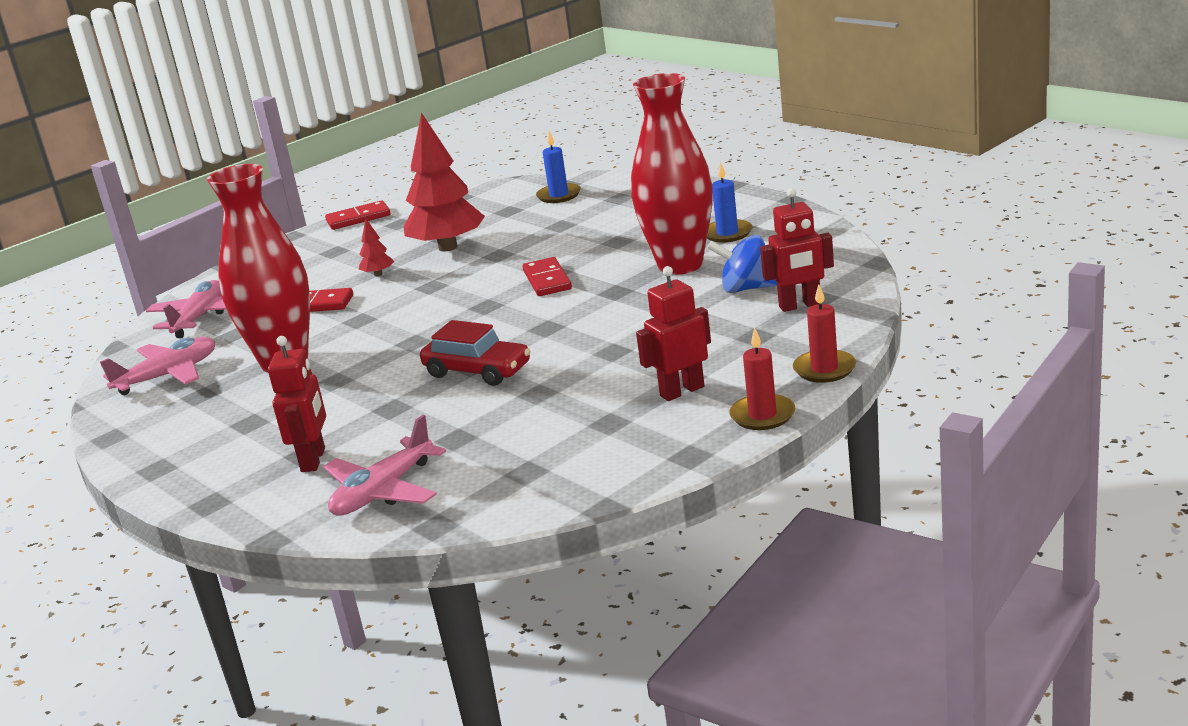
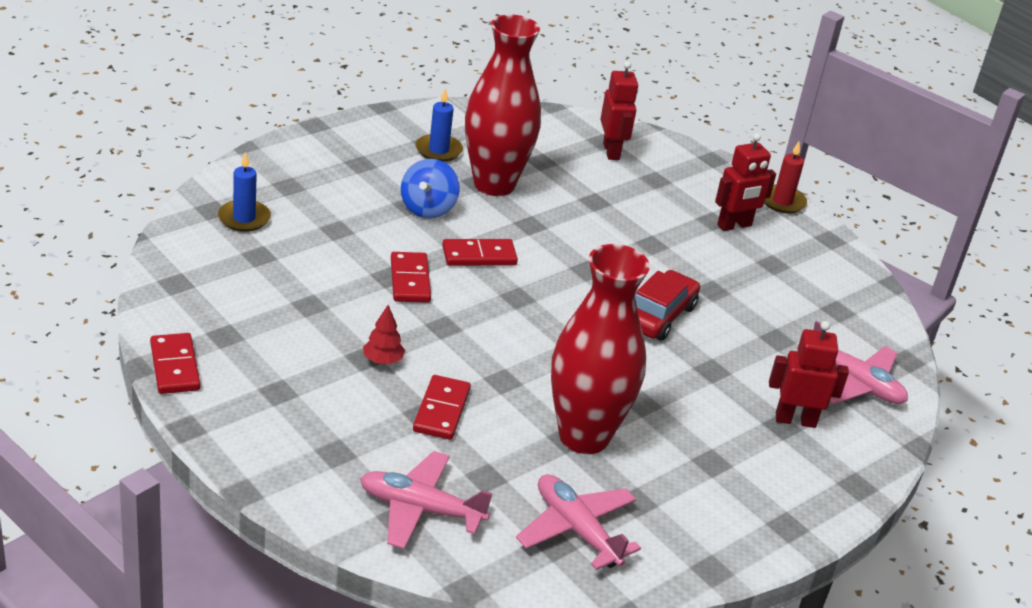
camera: 95 degrees left, 10 degrees up
(448, 247) = (339, 306): red tree -> none
(495, 263) = (410, 280): none -> red domino
(681, 391) = (734, 225): red robot -> red robot turned 90 degrees counterclockwise
(746, 288) = (565, 165): blue spinning top -> blue spinning top (428, 209)
(824, 369) = (722, 165): red candle -> none

